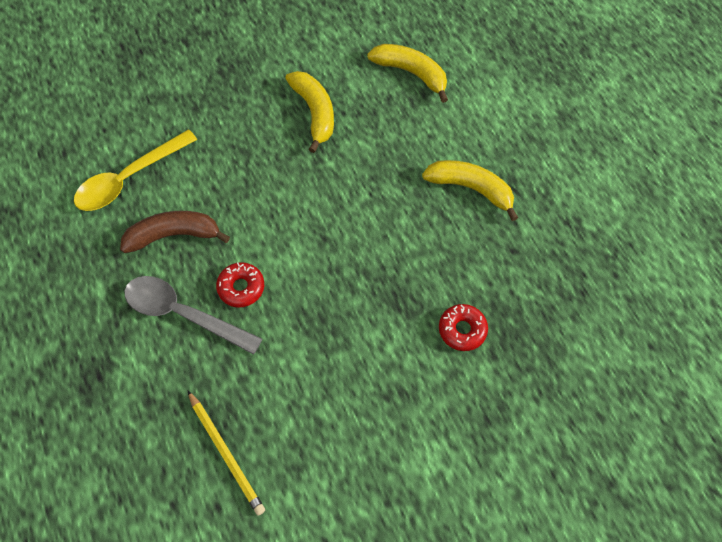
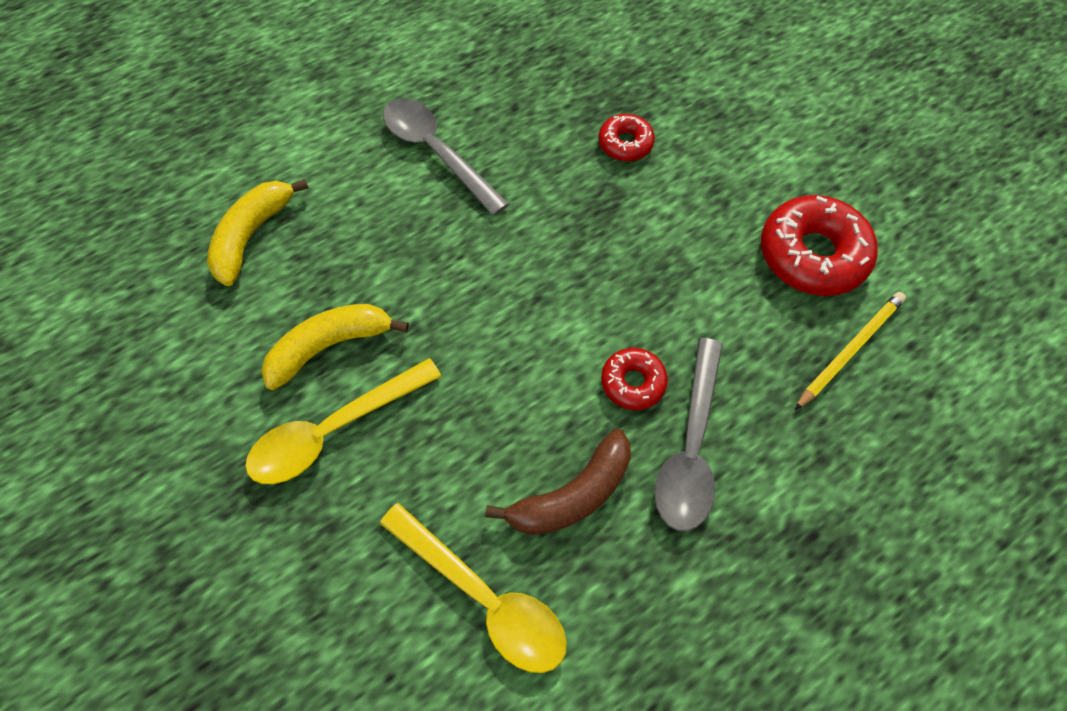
camera: 100 degrees left, 0 degrees up
(174, 235) = (572, 494): brown banana -> brown banana turned 105 degrees counterclockwise
(255, 112) = (333, 430): none -> yellow spoon
(320, 454) = (812, 255): none -> red donut
(471, 189) = (436, 152): yellow banana -> grey spoon

